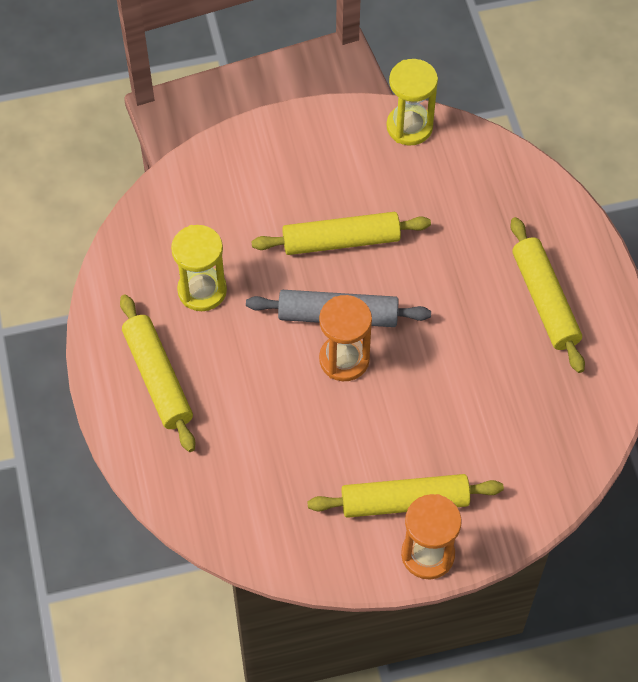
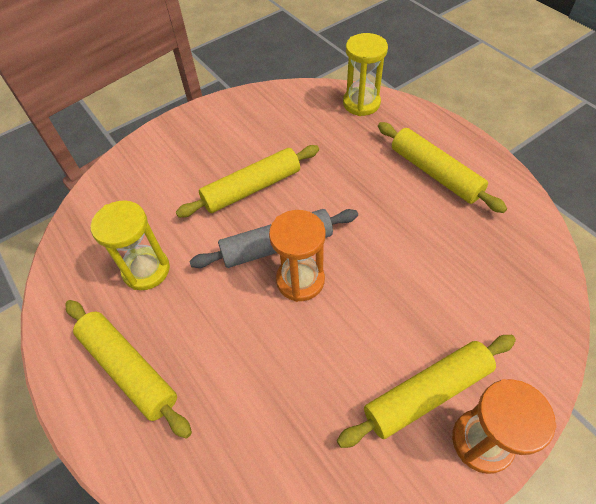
camera: 20 degrees left, 5 degrees down
(409, 127) = (266, 98): yellow hourglass -> yellow hourglass (361, 103)

